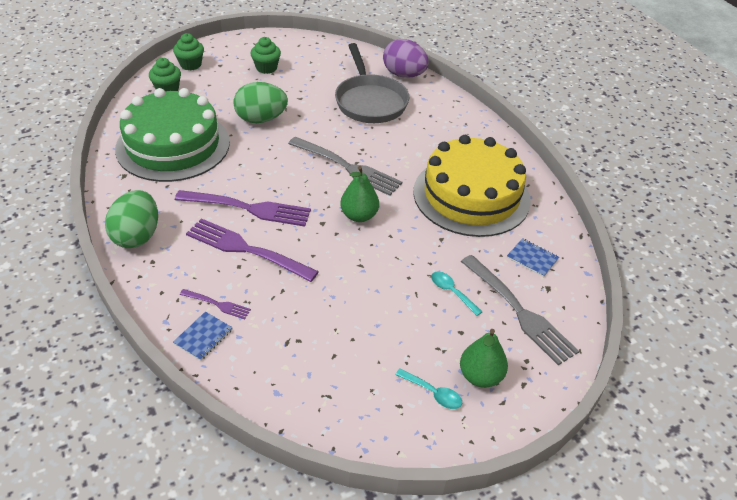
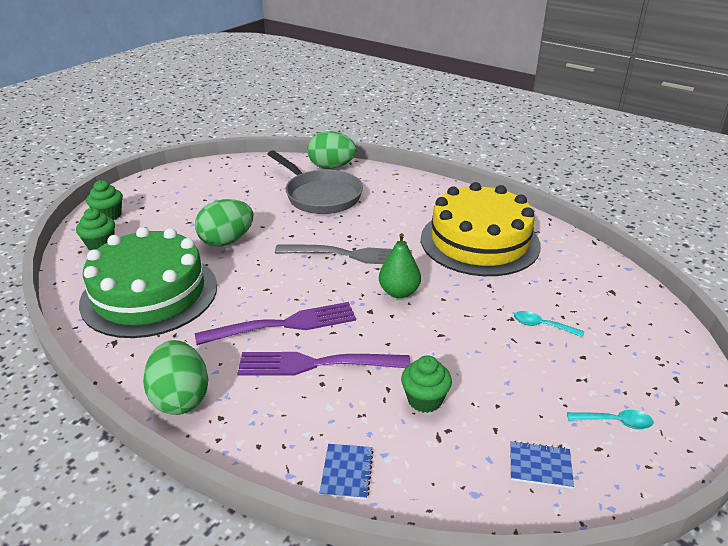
camera: 25 degrees left, 10 degrees down
(217, 304) = (332, 431): purple fork -> none
(266, 68) = (194, 197): green cupcake -> green cupcake (424, 400)
(404, 75) = (331, 167): purple egg -> green egg
(480, 376) = (637, 388): green pear -> none
(518, 311) = (609, 319): grey fork -> none
(532, 258) = (577, 273): blue notebook -> blue notebook (540, 466)

